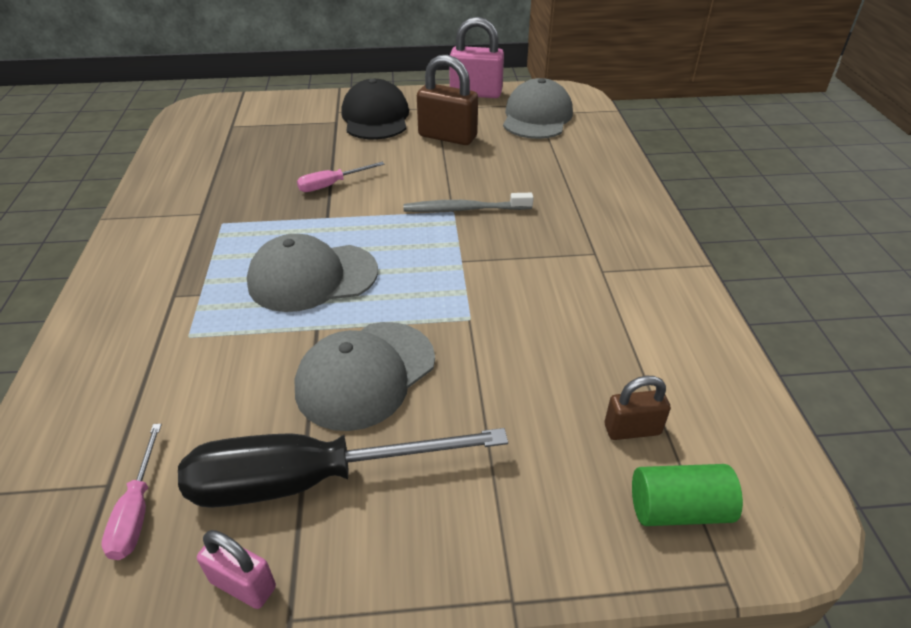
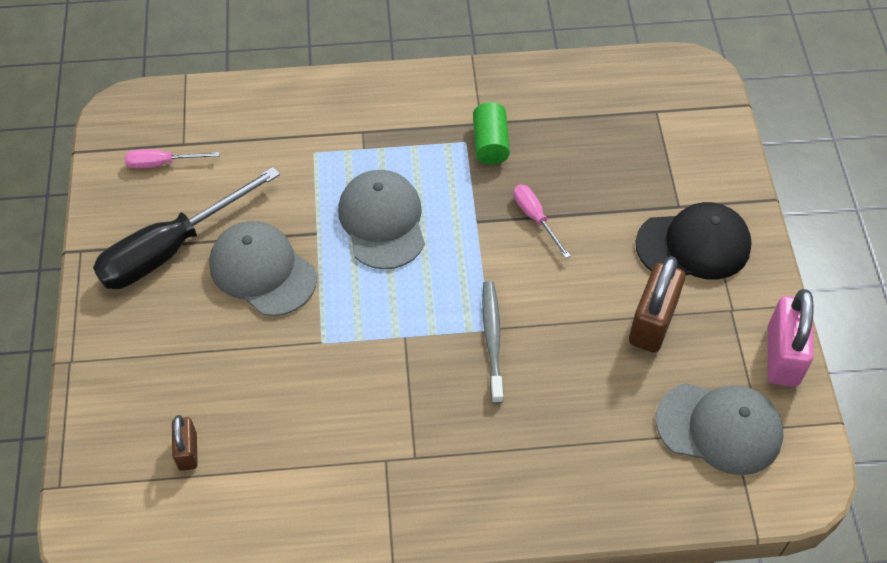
camera: 90 degrees right, 15 degrees up
(243, 584) = (105, 225): pink padlock -> none
(311, 479) = (171, 248): black screwdriver -> black screwdriver turned 120 degrees counterclockwise
(678, 509) = (115, 469): green cylinder -> green cylinder (490, 143)

